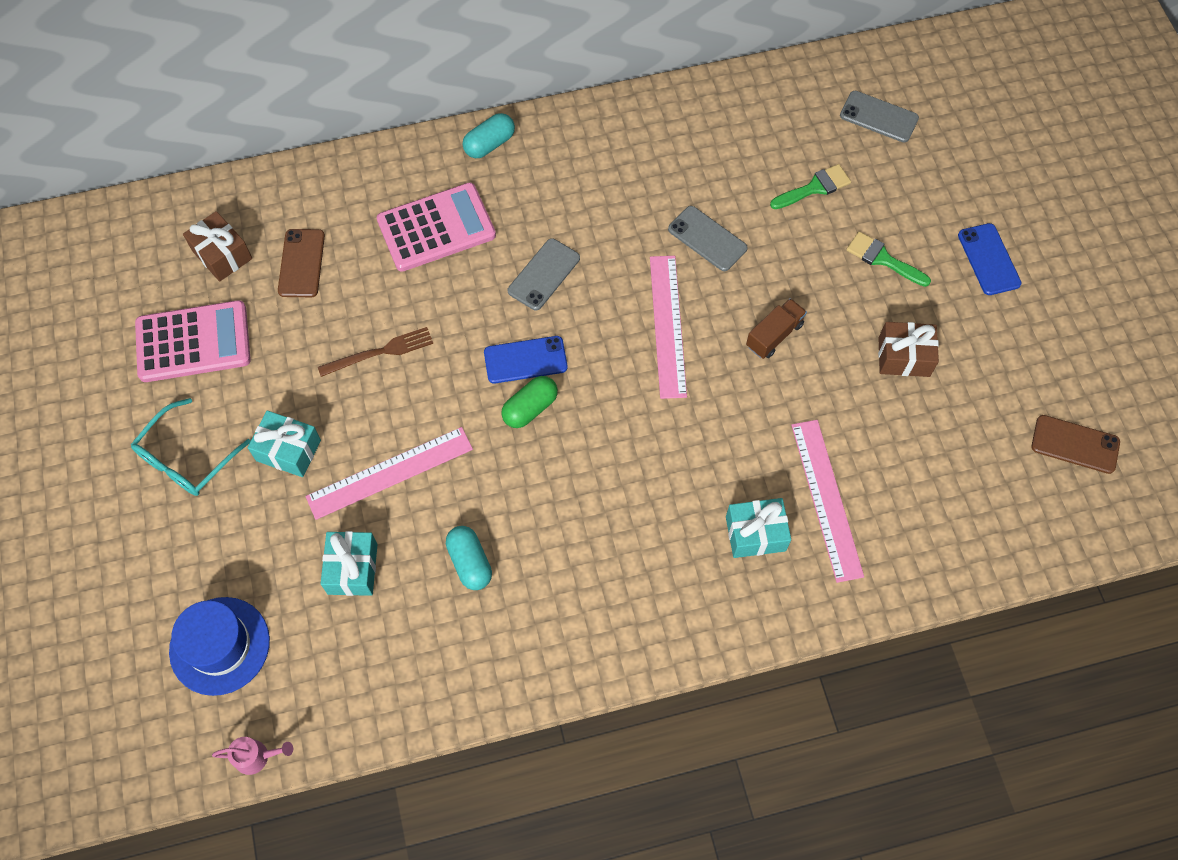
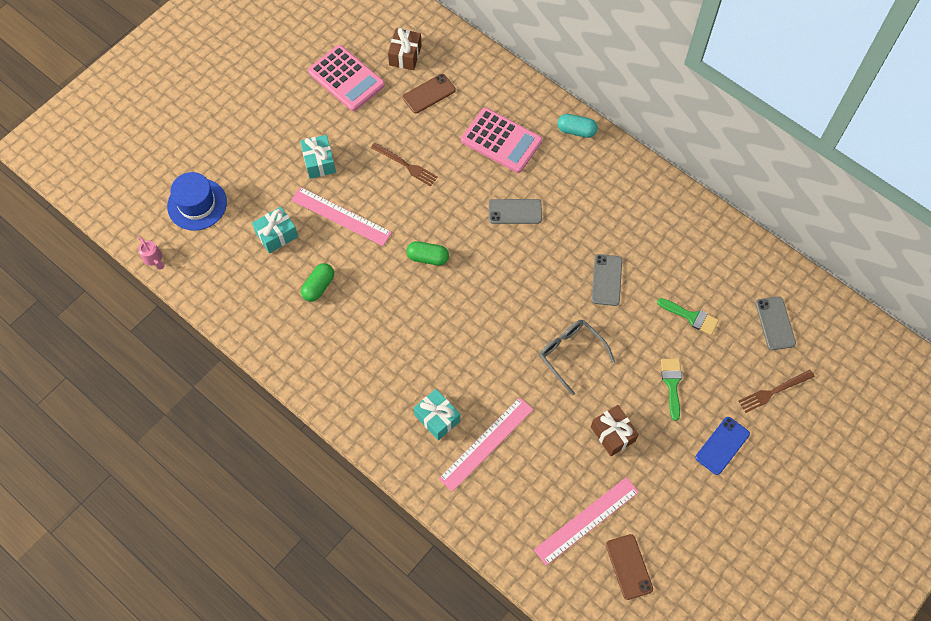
camera: 55 degrees right, 0 degrees up
(186, 458) = (282, 121): turquoise glasses -> none
(470, 562) = (318, 286): turquoise capsule -> green capsule
(525, 360) = (455, 236): blue phone -> none
(668, 325) = (533, 294): pink ruler -> pink ruler (586, 521)
(774, 335) = (571, 354): brown truck -> grey glasses
(957, 170) = (774, 391): none -> brown fork

